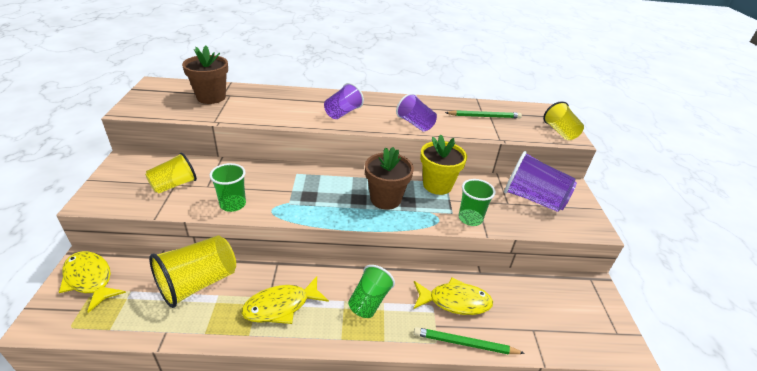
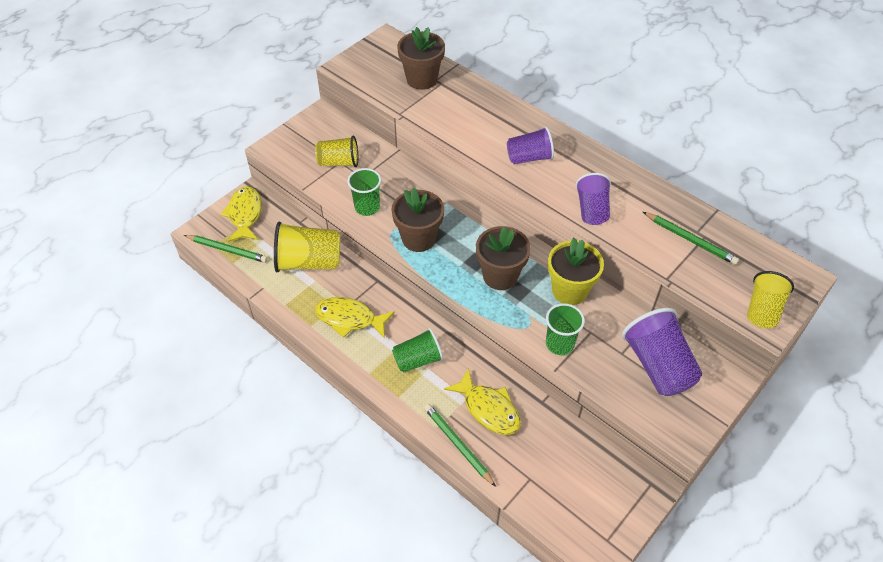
camera: 45 degrees right, 15 degrees up
(92, 321) = (227, 250): none -> green pencil
(300, 205) = (418, 239): none -> brown flower pot

